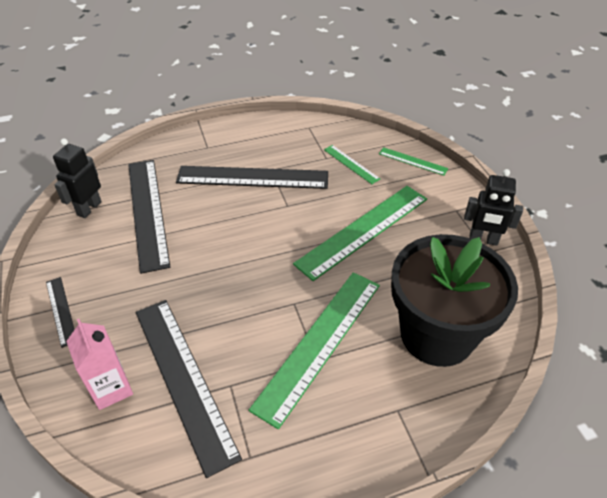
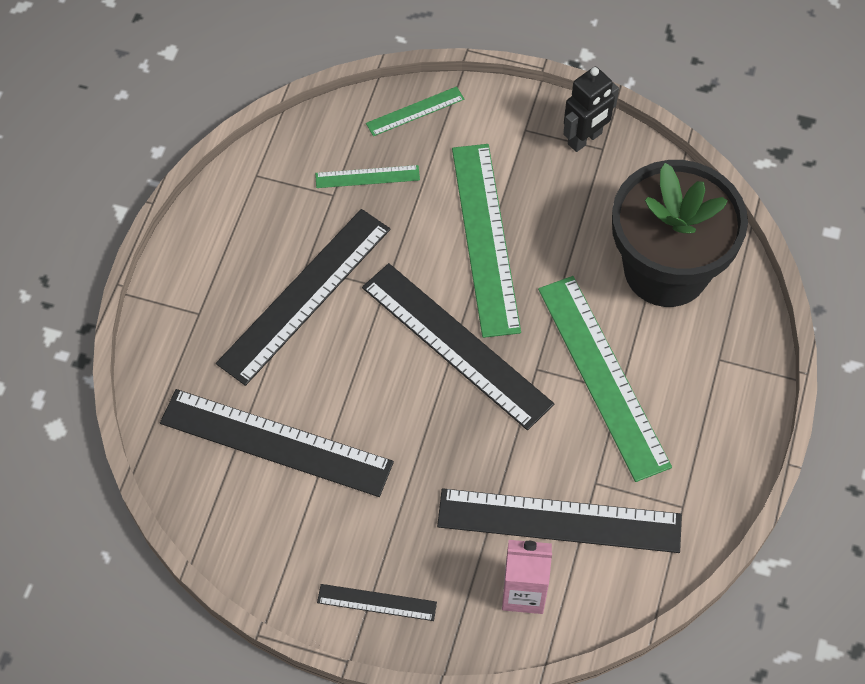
camera: 55 degrees left, 15 degrees up
(89, 208) = (215, 506): black robot -> none
(277, 255) = (456, 345): none -> black ruler

